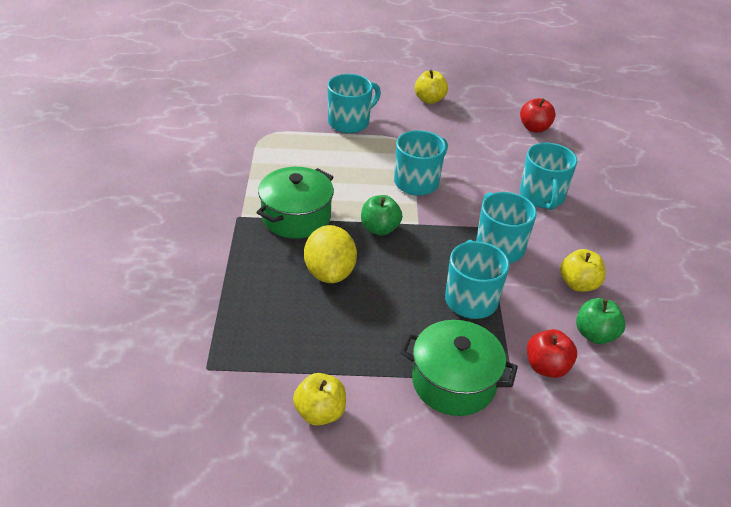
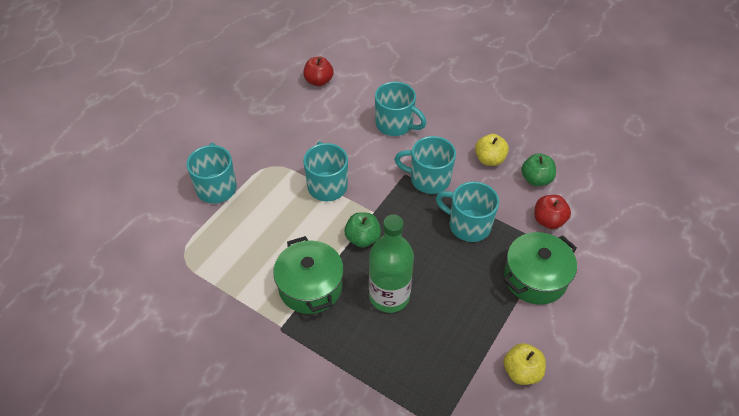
camera: 55 degrees left, 10 degrees up
(329, 272) = (389, 296): yellow lemon -> green bottle
(429, 99) = (231, 119): yellow apple -> none

